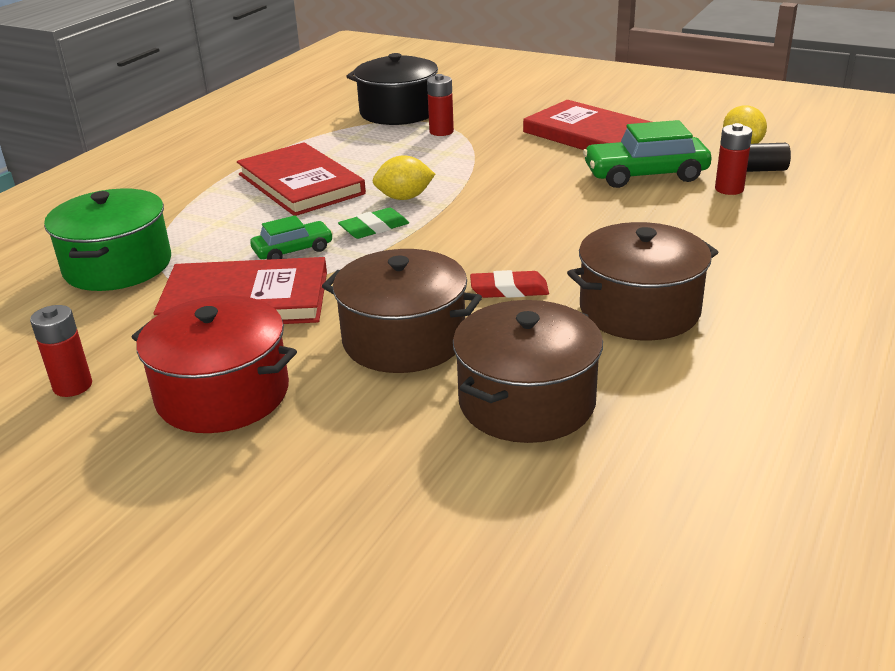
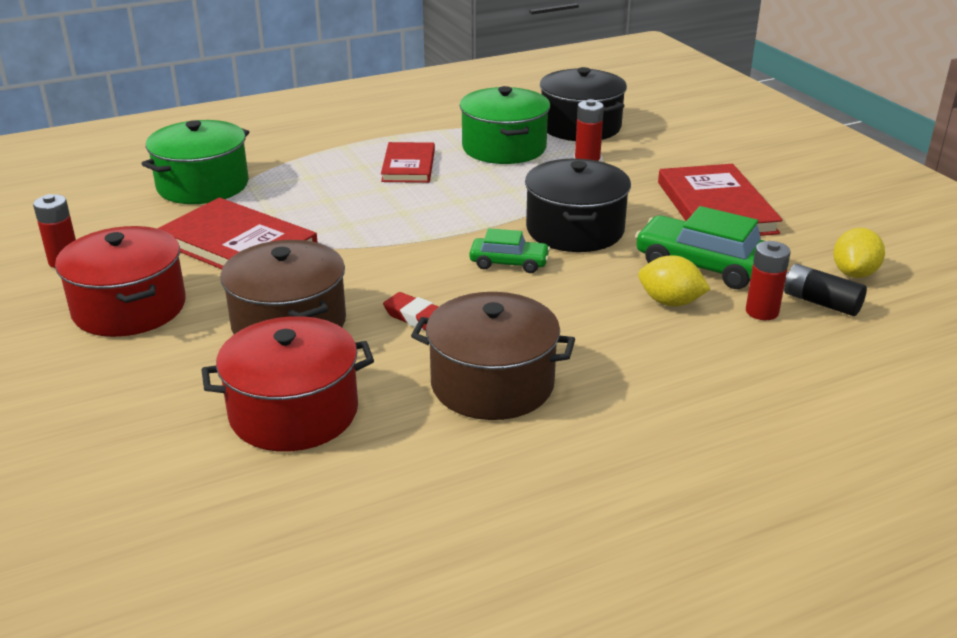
camera: 35 degrees right, 0 degrees up
(293, 250) = (323, 219): green car -> green car (509, 263)
(300, 184) = (408, 166): red book -> red book, size x0.63
(361, 145) = (504, 148): none -> green pot
(374, 228) = (404, 224): green eraser -> none
(404, 198) = (465, 207): yellow lemon -> yellow lemon (670, 302)
(517, 183) = (575, 230): none -> black pot
(527, 402) = (294, 412): brown pot -> red pot

